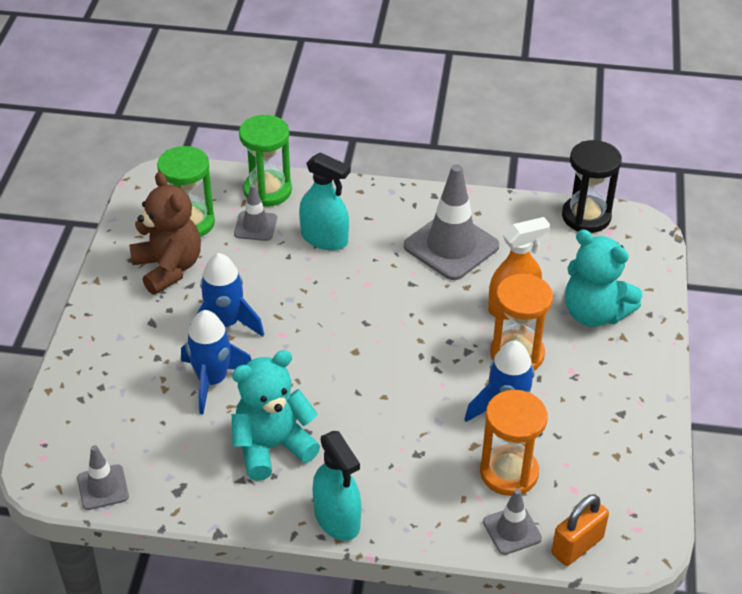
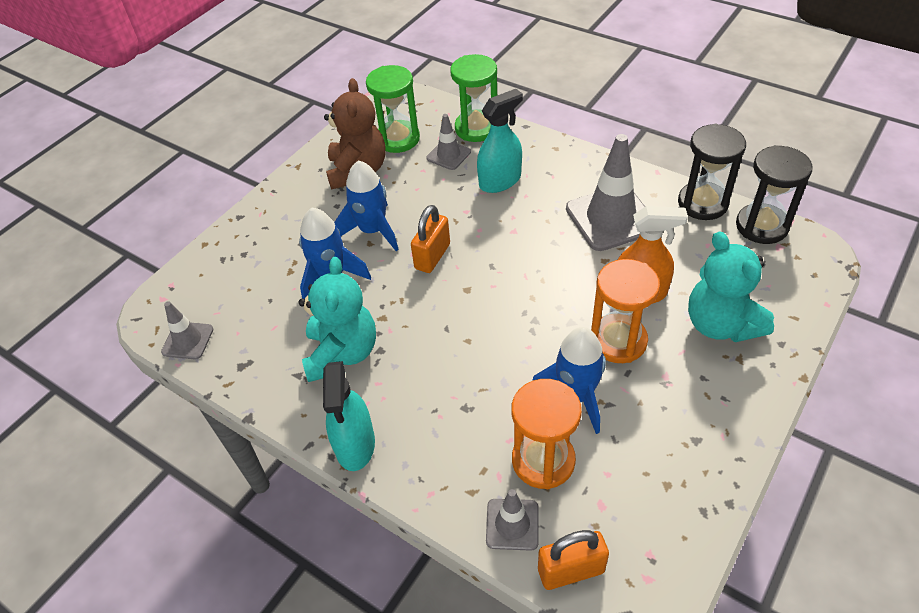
camera: 30 degrees right, 5 degrees up
(272, 447) = (342, 354): turquoise teddy bear -> turquoise teddy bear turned 90 degrees clockwise
(302, 331) = (432, 256): none -> orange padlock
(324, 238) = (500, 181): turquoise spray bottle -> turquoise spray bottle turned 90 degrees counterclockwise
(525, 209) = (702, 203): none -> black hourglass

